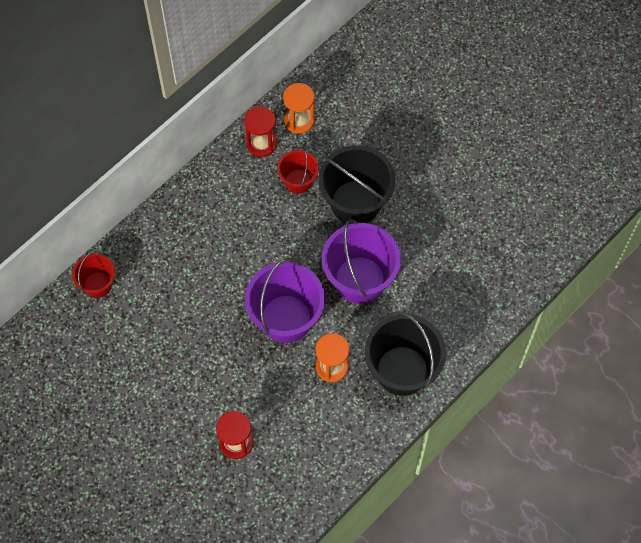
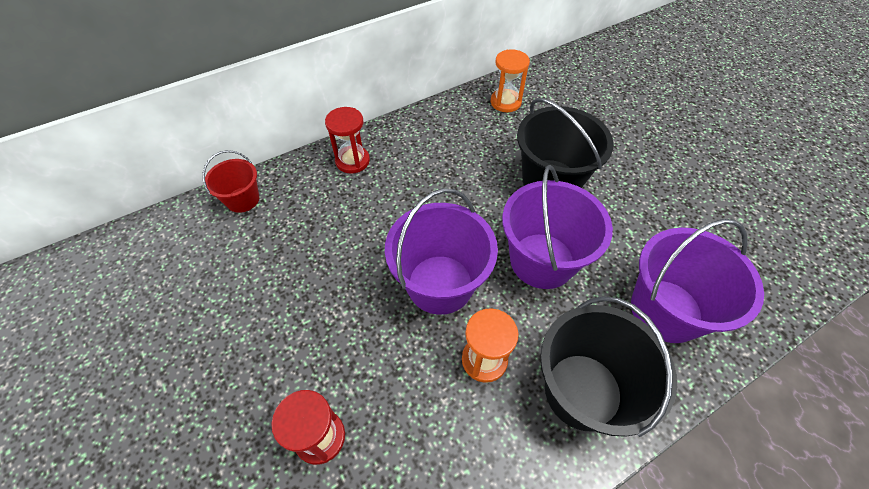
camera: 15 degrees right, 10 degrees down
(261, 143) = (462, 113): red hourglass -> red hourglass (352, 161)
(298, 181) = (492, 150): red bucket -> none
(455, 298) = (666, 310): none -> purple bucket

